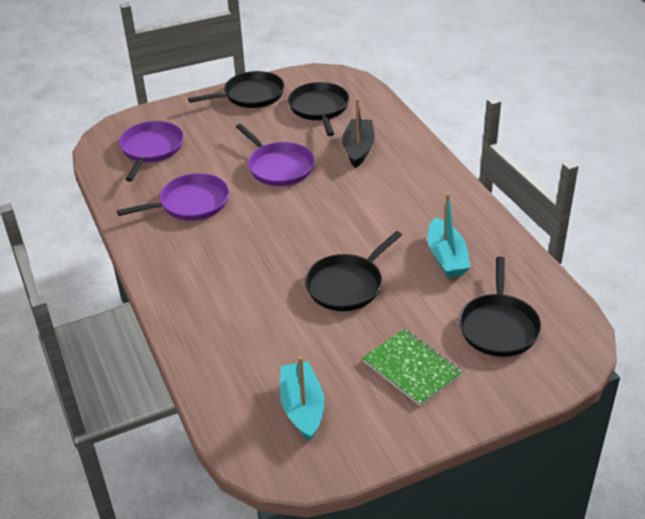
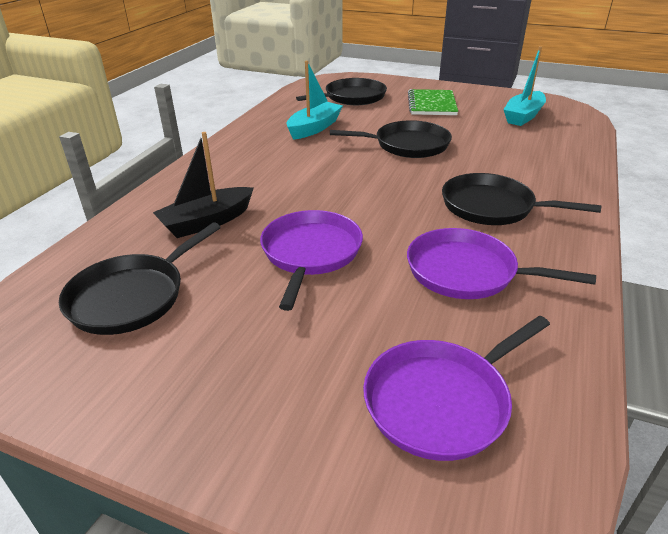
camera: 135 degrees left, 5 degrees down
(251, 95) = (148, 398): black pan -> black pan (492, 207)

